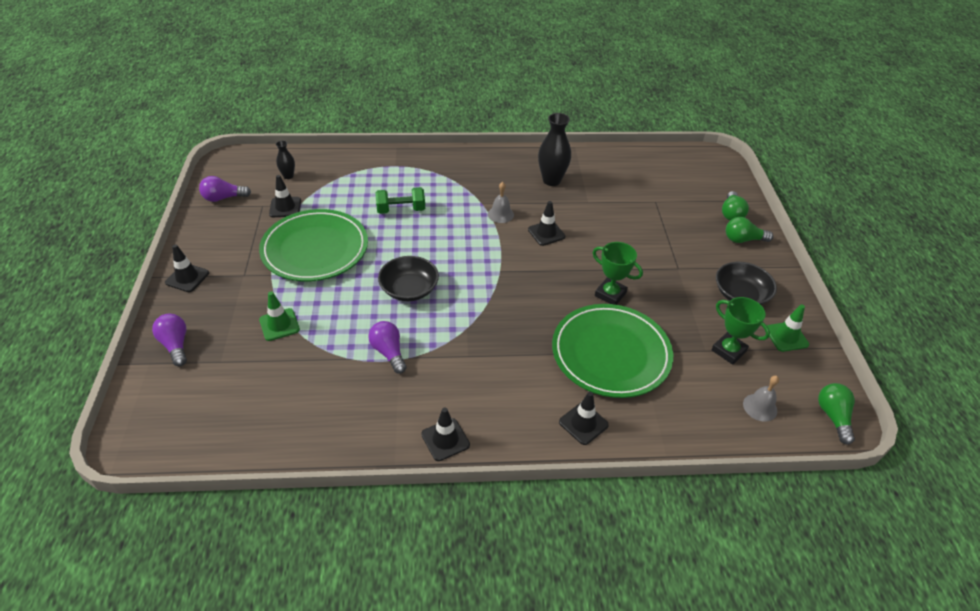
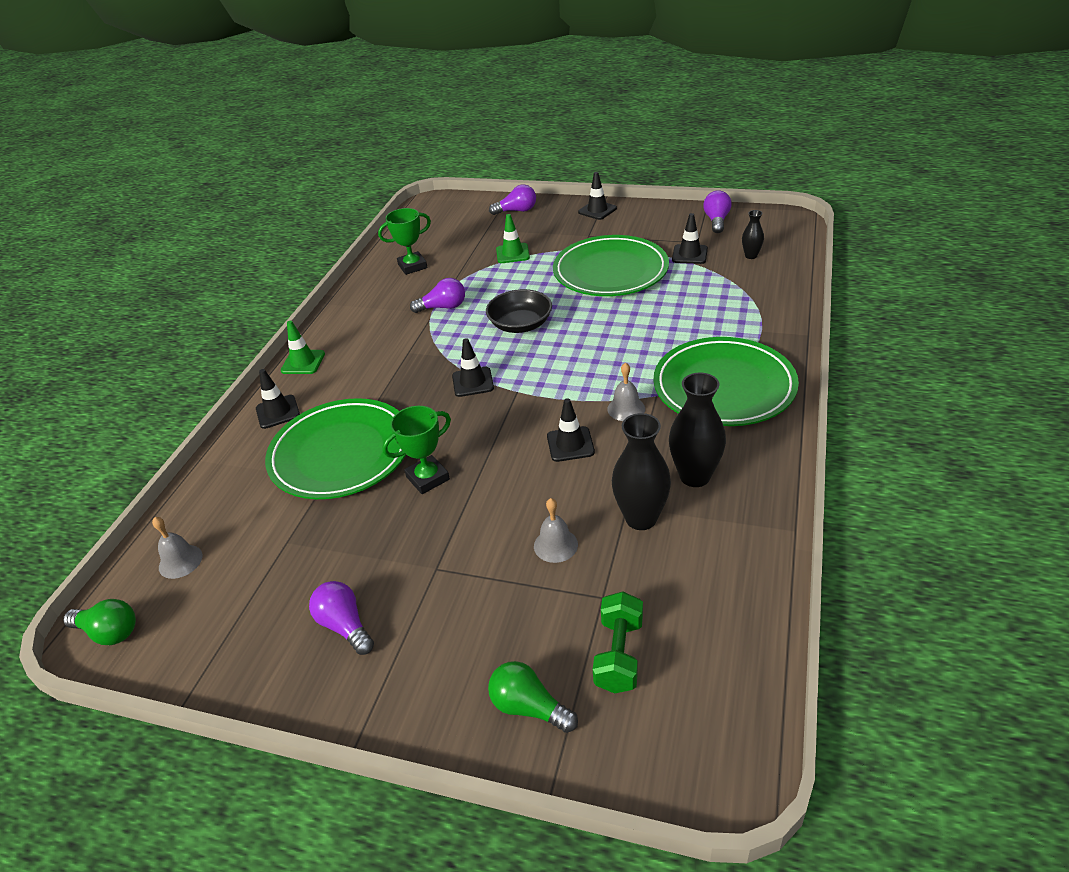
camera: 115 degrees right, 5 degrees down
(401, 210) = (661, 328): green dumbbell -> green dumbbell (619, 654)
(445, 439) = (328, 329): black traffic cone -> black traffic cone (473, 382)
(463, 176) = (724, 387): none -> green plate
(594, 196) = (641, 518): none -> black vase
(632, 224) = (555, 545): none -> grey bell
(728, 351) = (269, 566): green trophy -> green trophy (412, 266)
(740, 295) = (345, 626): black bowl -> purple light bulb
(743, 240) = (455, 692): green light bulb -> none
(786, 337) = (243, 646): green traffic cone -> green traffic cone (303, 362)

